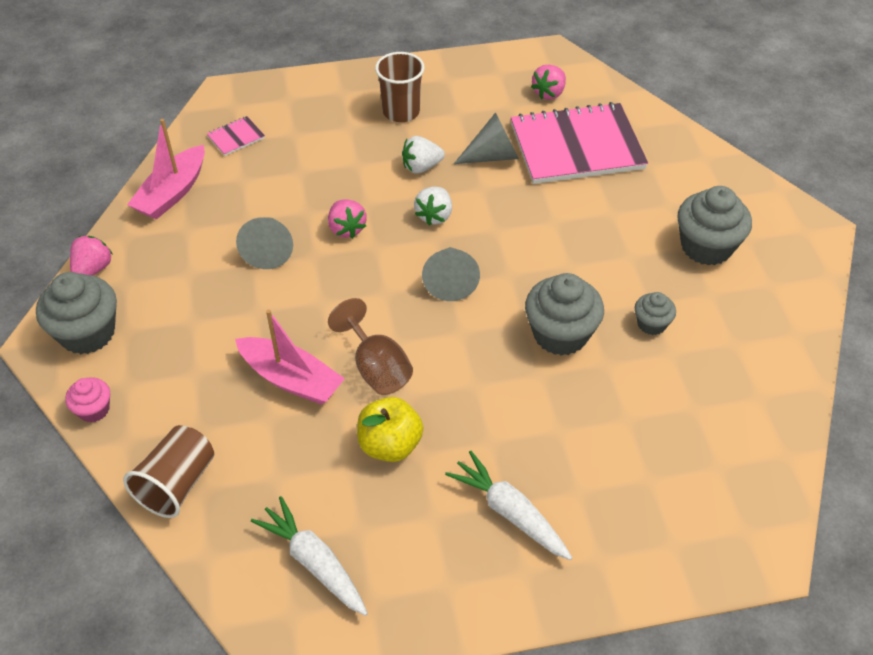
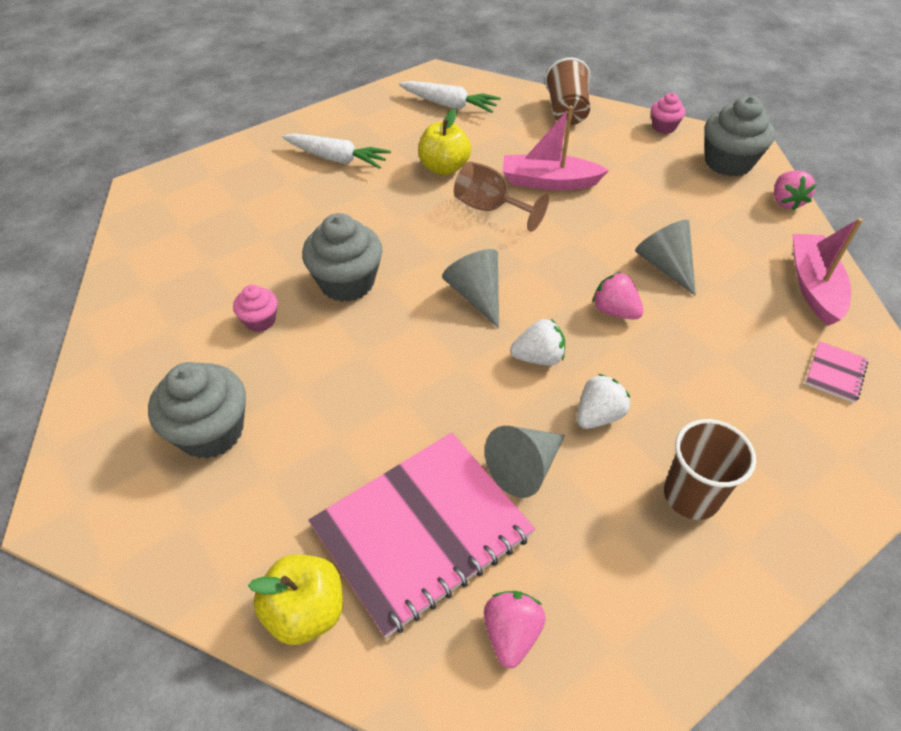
camera: 155 degrees right, 0 degrees up
(434, 216) = (538, 357): white strawberry -> white strawberry turned 90 degrees clockwise
(651, 324) = (260, 320): grey cupcake -> pink cupcake
(660, 134) = (306, 611): none -> yellow apple

